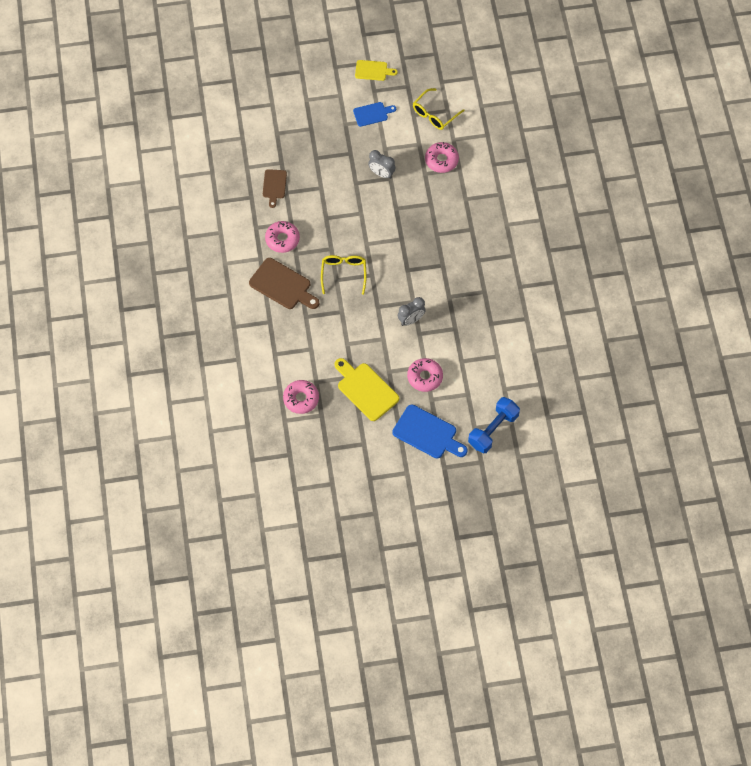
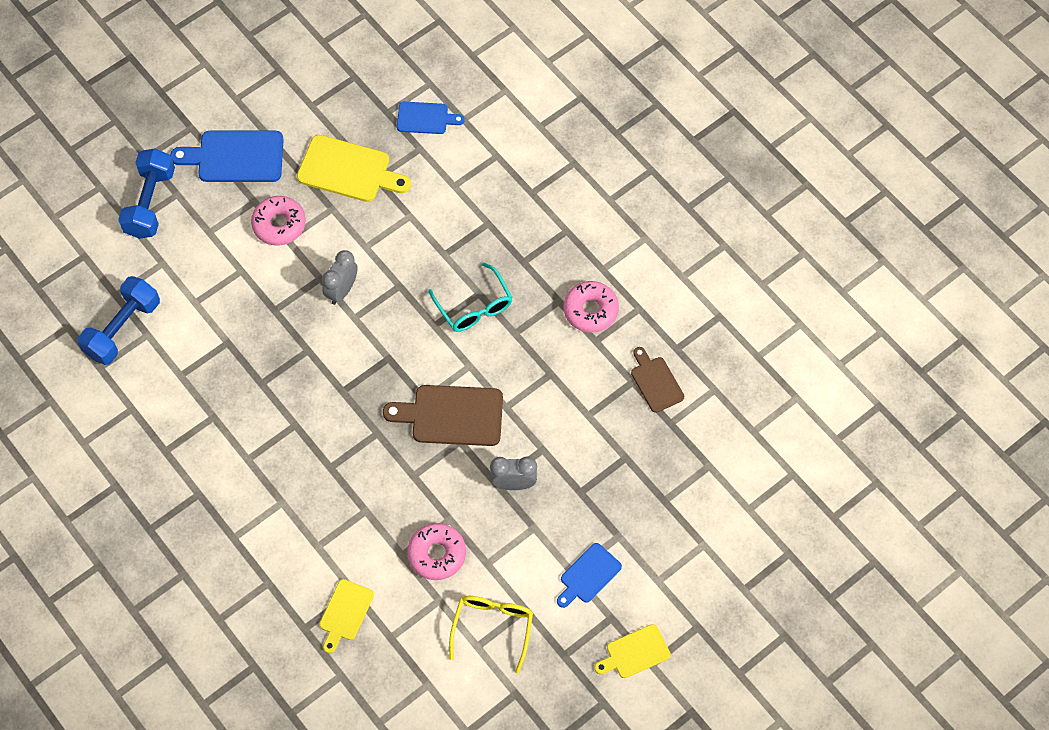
camera: 150 degrees right, 0 degrees up
(282, 285) = (547, 248): brown cutting board -> brown cutting board (451, 416)
(301, 399) = (425, 118): pink donut -> blue cutting board
(343, 274) = (474, 306): yellow glasses -> turquoise glasses
(503, 156) = (345, 613): none -> yellow cutting board
(546, 361) = (123, 329): none -> blue dumbbell

